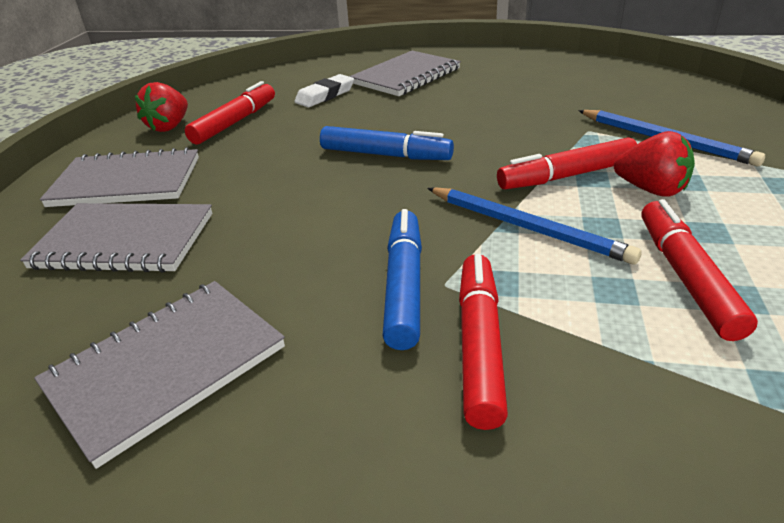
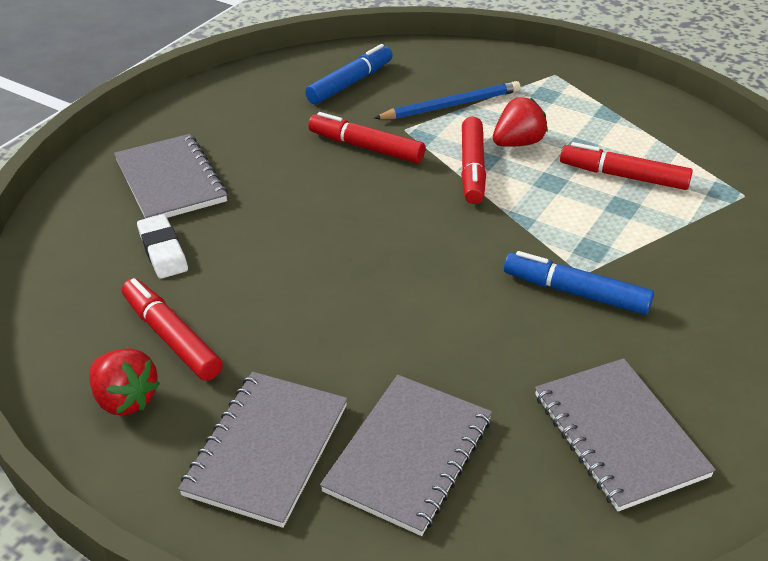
camera: 70 degrees left, 5 degrees up
(385, 155) = (359, 247): blue marker -> blue marker (350, 83)
(479, 345) = (653, 278): red marker -> red marker (366, 147)
(527, 227) = (533, 213): blue pencil -> none

